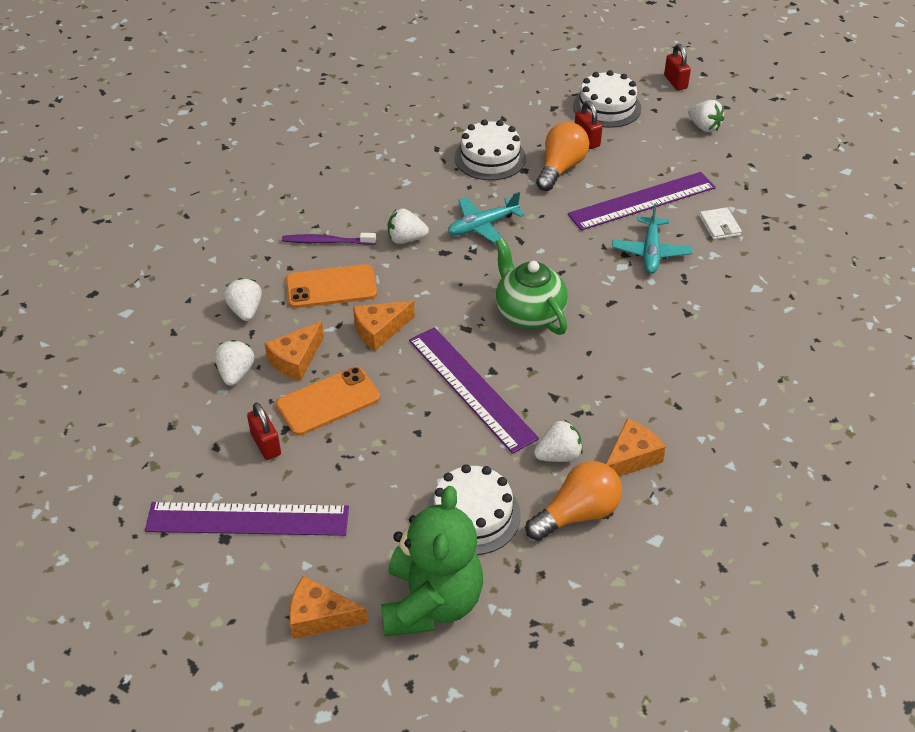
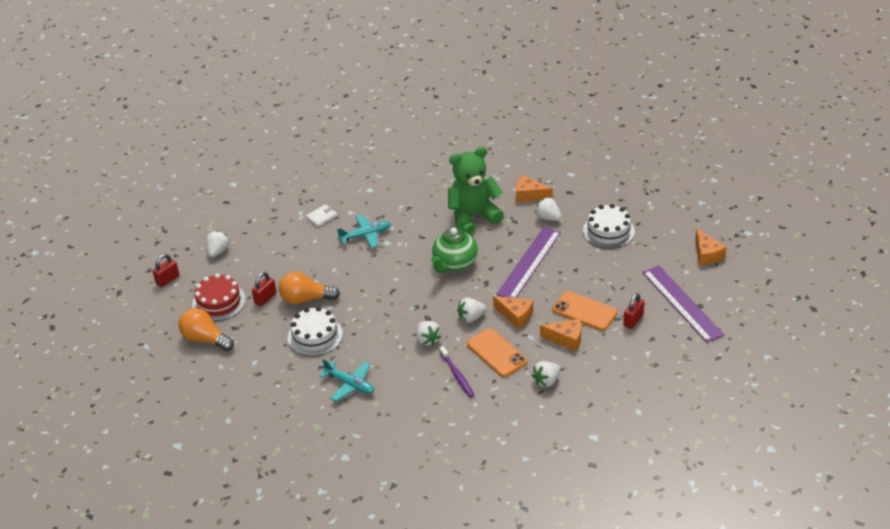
camera: 115 degrees left, 5 degrees down
(236, 373) = (597, 358): white strawberry -> white strawberry (471, 317)
(431, 602) = (666, 225): green teddy bear -> green teddy bear (473, 216)
(482, 226) = (390, 311): turquoise plane -> turquoise plane (350, 384)
(577, 514) = (578, 200): orange light bulb -> orange light bulb (205, 339)
(607, 107) = (219, 302): white cake -> red cake
(642, 201) = (318, 253): purple ruler -> none

